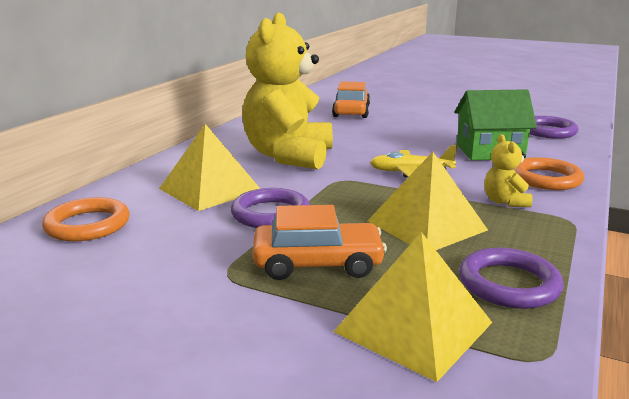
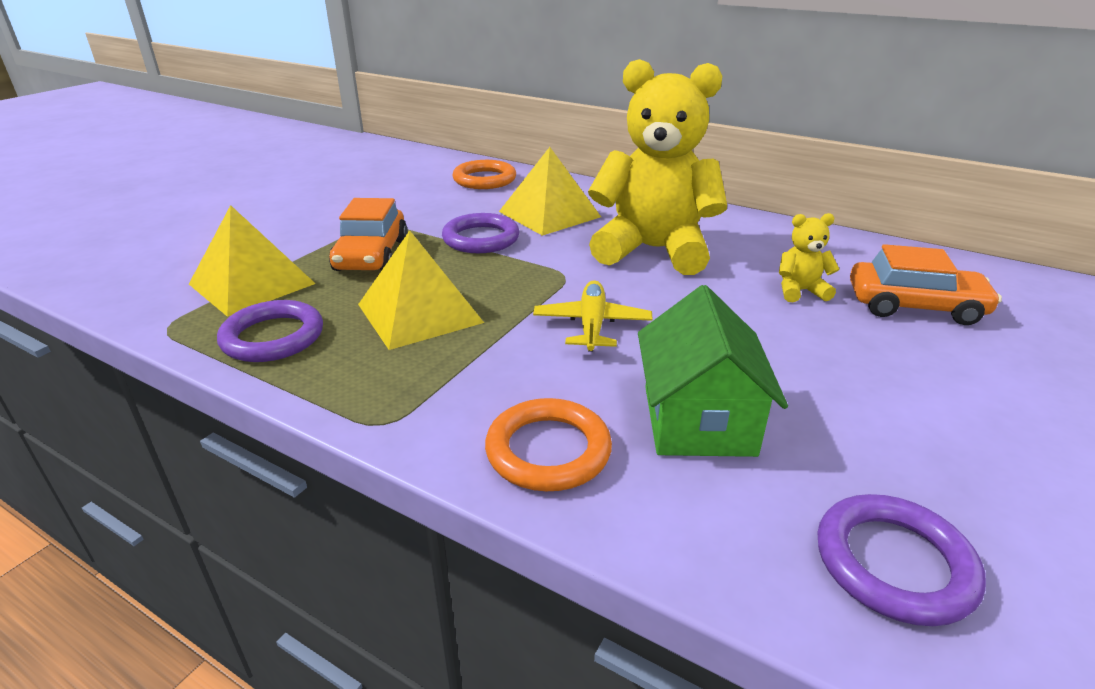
camera: 95 degrees right, 10 degrees up
(504, 202) = (465, 381): yellow teddy bear -> yellow teddy bear (800, 291)

